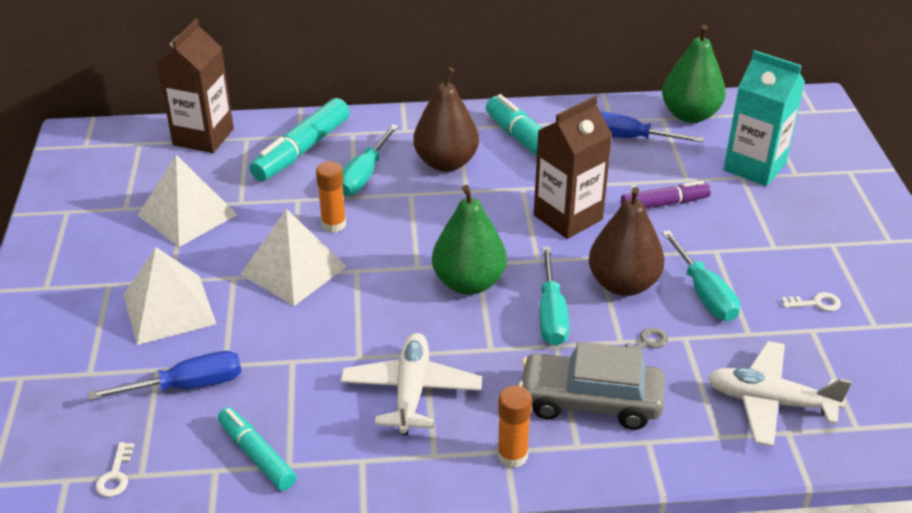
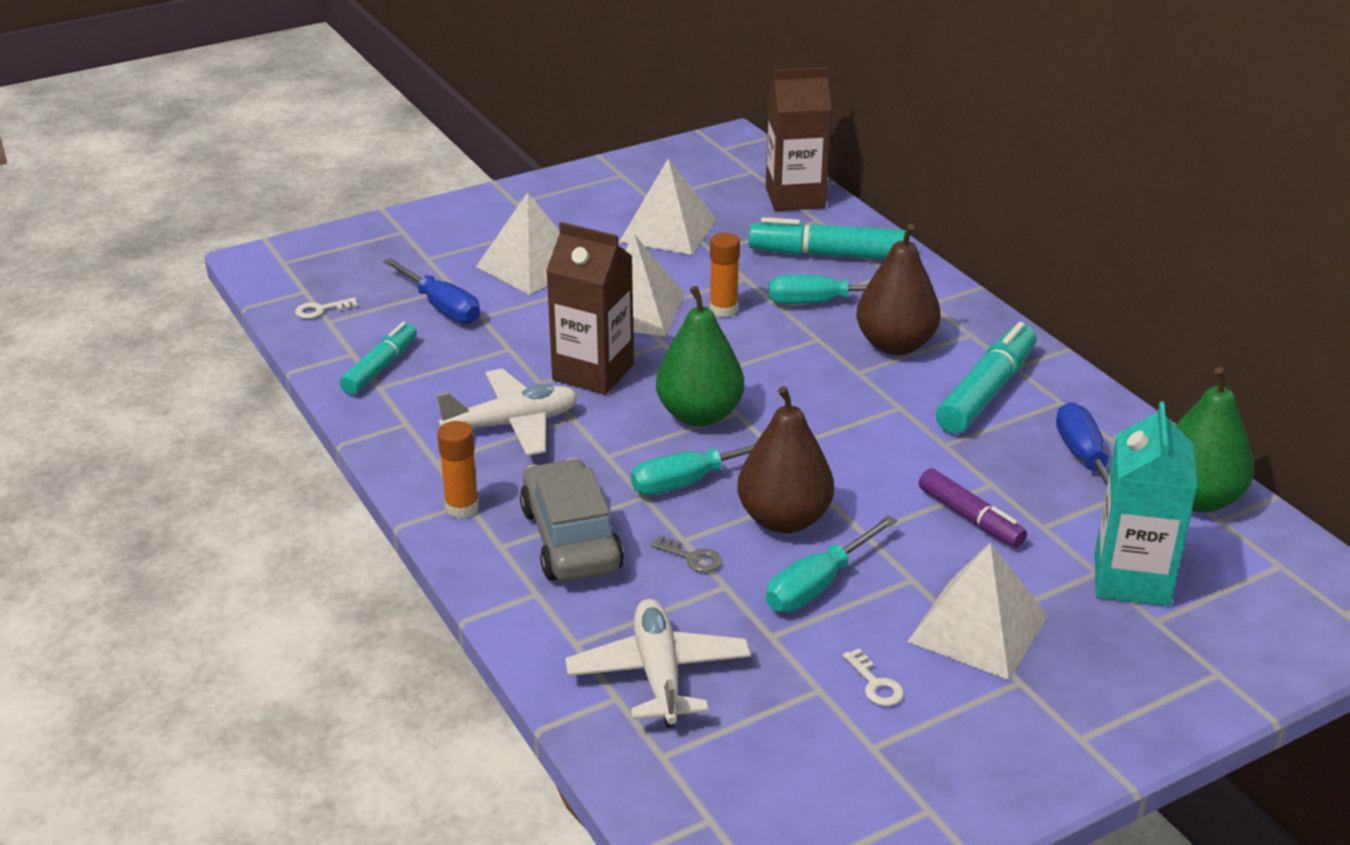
camera: 65 degrees right, 5 degrees down
(568, 217) = (873, 451): brown carton -> brown carton (593, 372)
(777, 241) = (978, 628): none -> white pyramid

